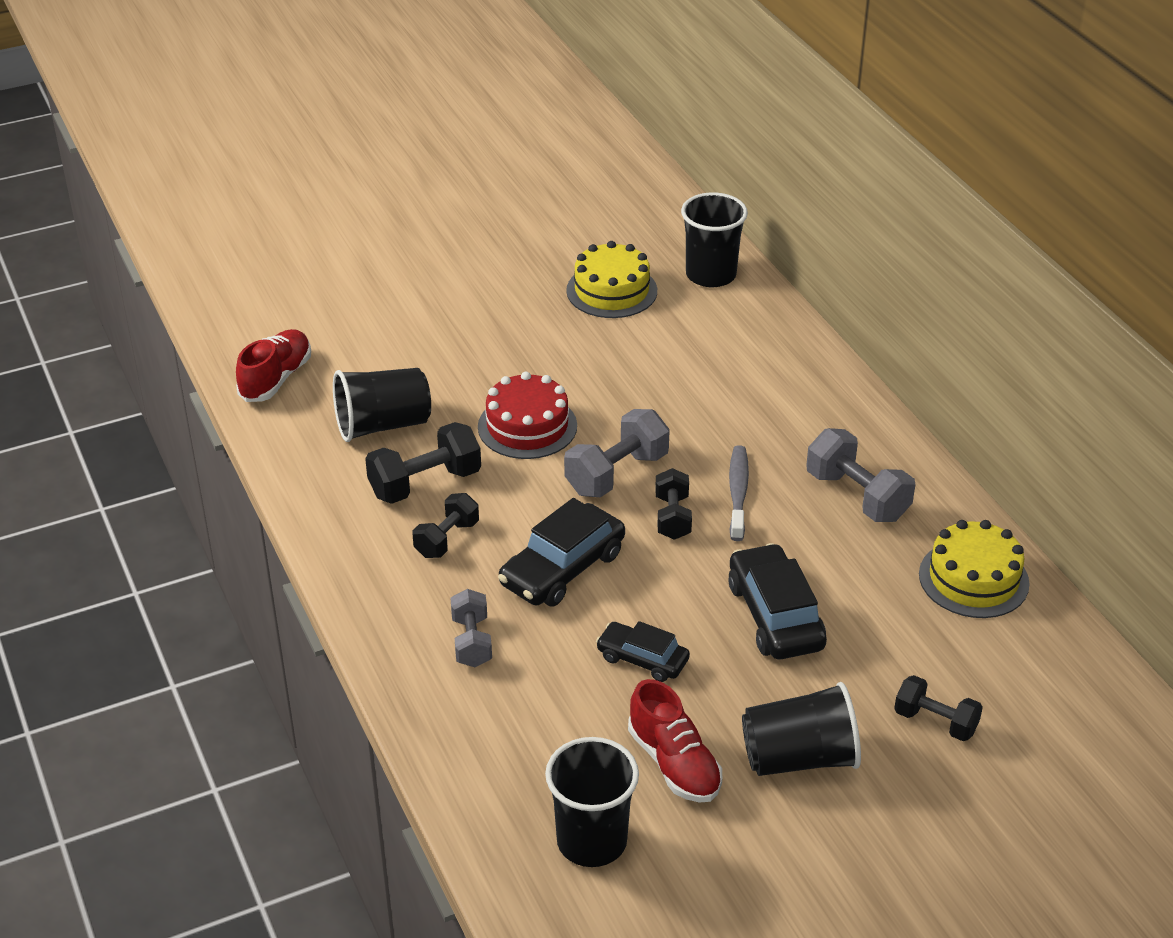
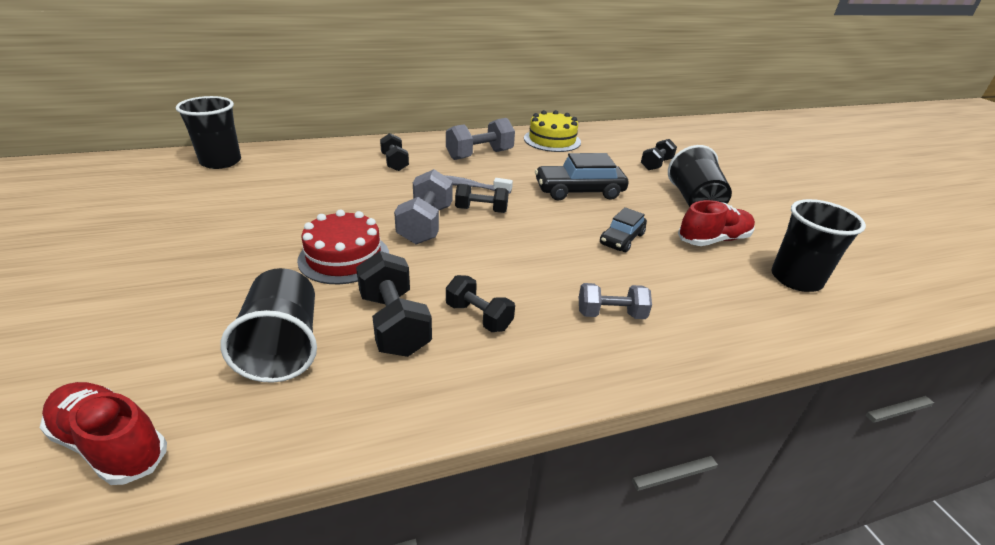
camera: 85 degrees left, 5 degrees down
(562, 568) = (527, 260): black car -> none
(611, 291) = (195, 199): yellow cake -> none
(616, 474) = (425, 225): grey dumbbell -> grey dumbbell turned 45 degrees clockwise
(782, 415) = (395, 162): none -> black dumbbell

